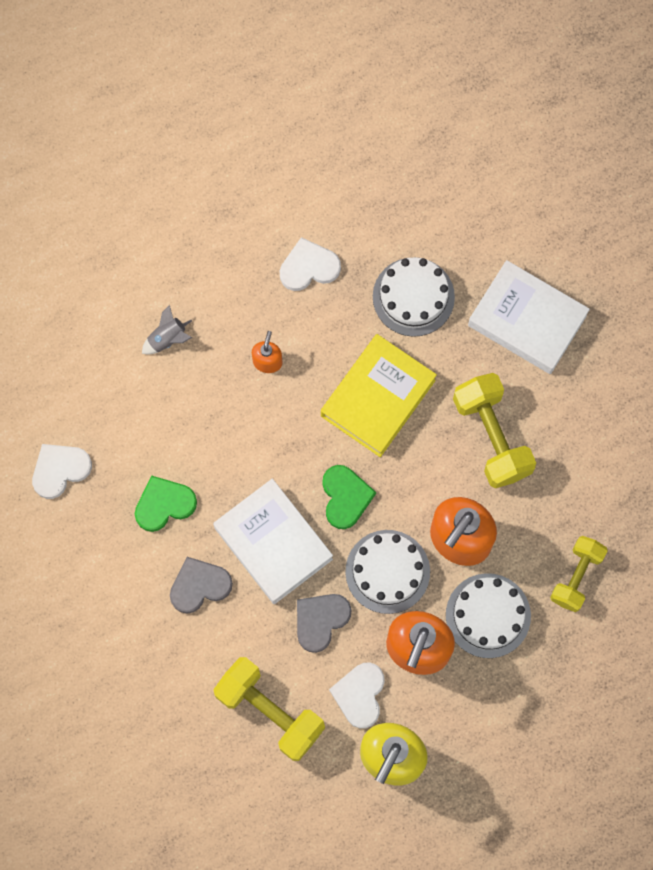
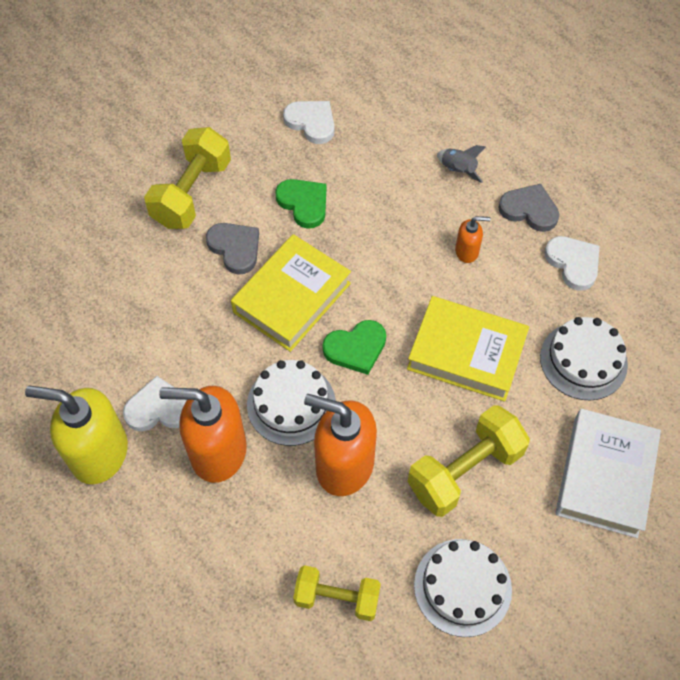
camera: 75 degrees right, 15 degrees down
(270, 711) = (127, 333): yellow dumbbell -> yellow dumbbell (192, 193)
(273, 543) = (292, 297): white book -> yellow book
(320, 620) = (226, 356): grey heart -> grey heart (529, 210)
(488, 615) = (269, 513): white cake -> white cake (462, 587)

